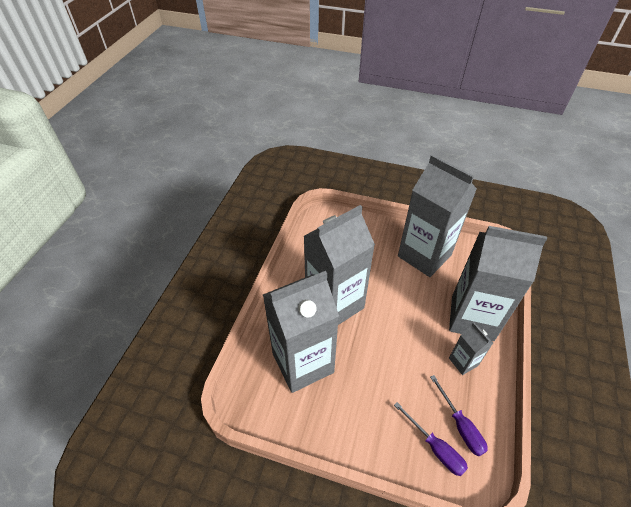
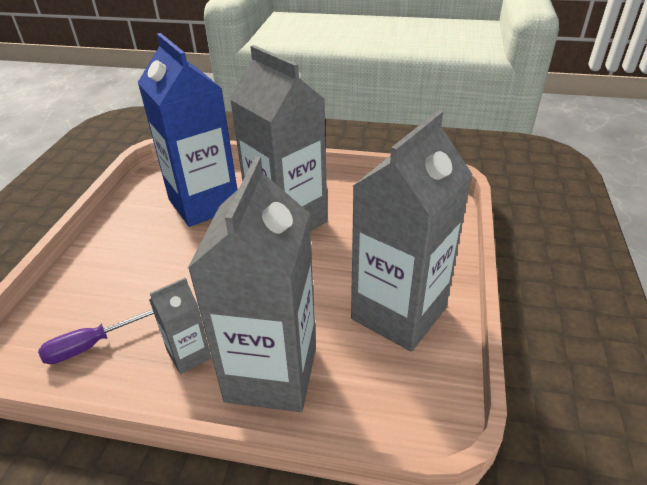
camera: 85 degrees right, 10 degrees down
(303, 363) = (204, 204): grey carton -> blue carton
(435, 448) = (72, 317): purple screwdriver -> none

